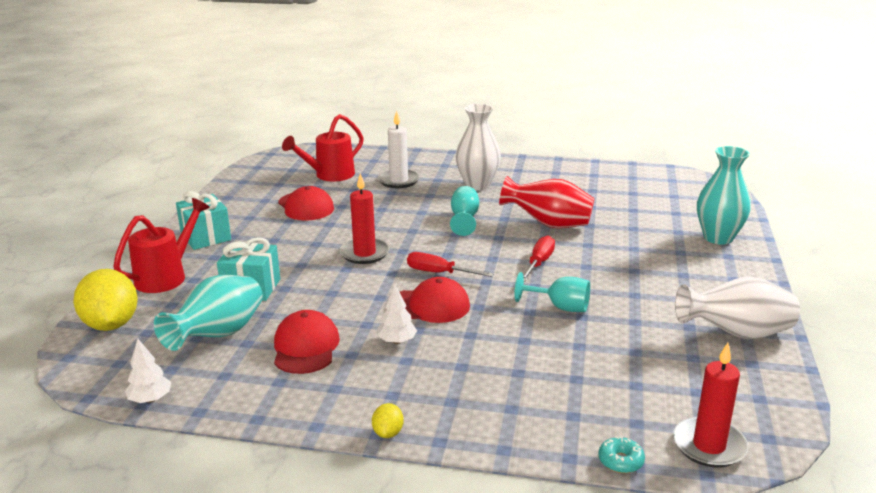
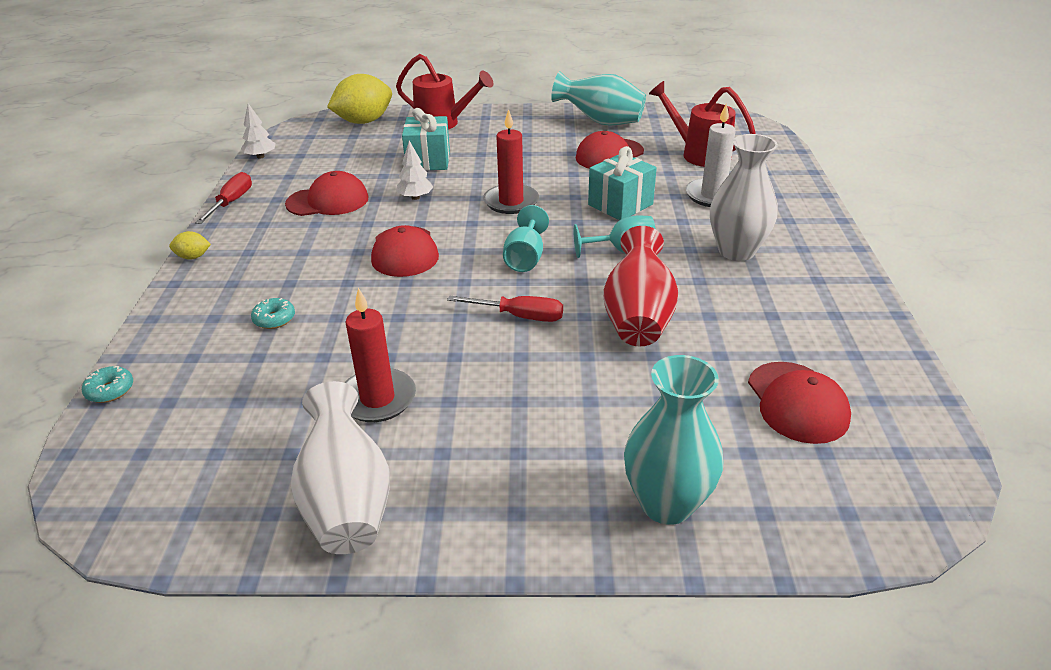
camera: 80 degrees right, 10 degrees up
(206, 237) = (520, 123): turquoise gift -> turquoise gift (620, 205)
(218, 335) = (348, 162): turquoise vase -> turquoise vase (601, 122)
(397, 341) = (336, 243): white tree -> white tree (415, 197)
(439, 273) = (477, 249): red screwdriver -> red screwdriver (231, 202)
(521, 372) = (274, 319): none -> turquoise donut
(560, 307) = (409, 339): turquoise goblet -> turquoise goblet (525, 258)
(635, 195) = (797, 402): none -> red cap
(709, 445) = (112, 457): red candle -> red candle (377, 399)

